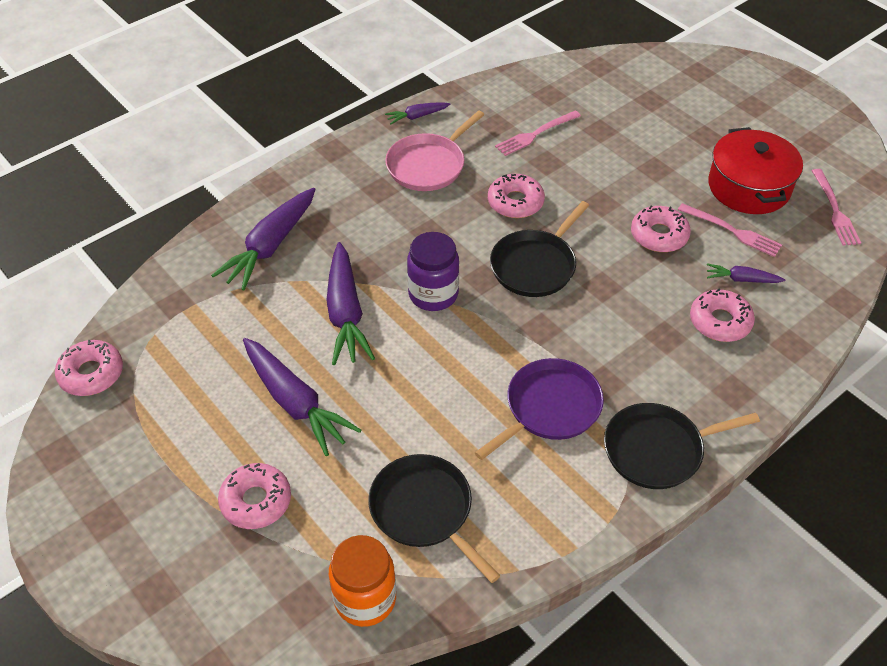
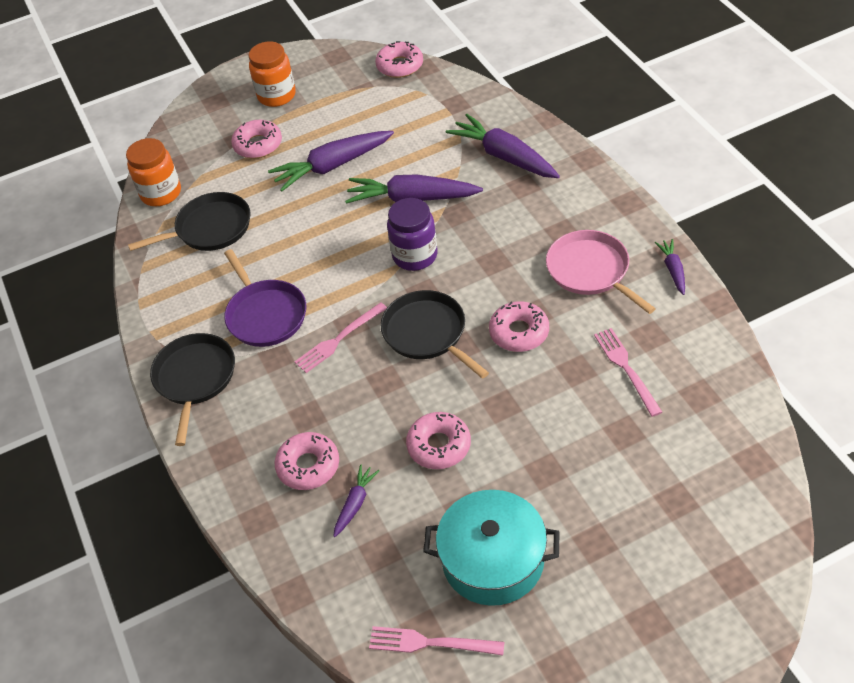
camera: 110 degrees right, 0 degrees up
(146, 508) = (276, 95): none -> orange jar
(732, 231) = (426, 518): pink fork -> pink fork (338, 339)
(749, 187) = (493, 560): red pot -> turquoise pot

